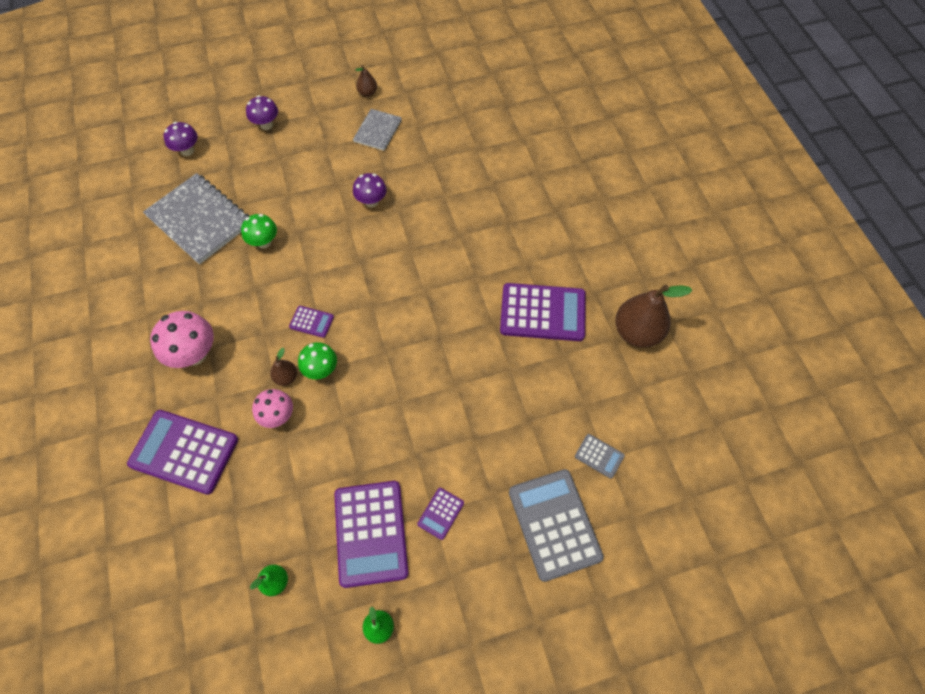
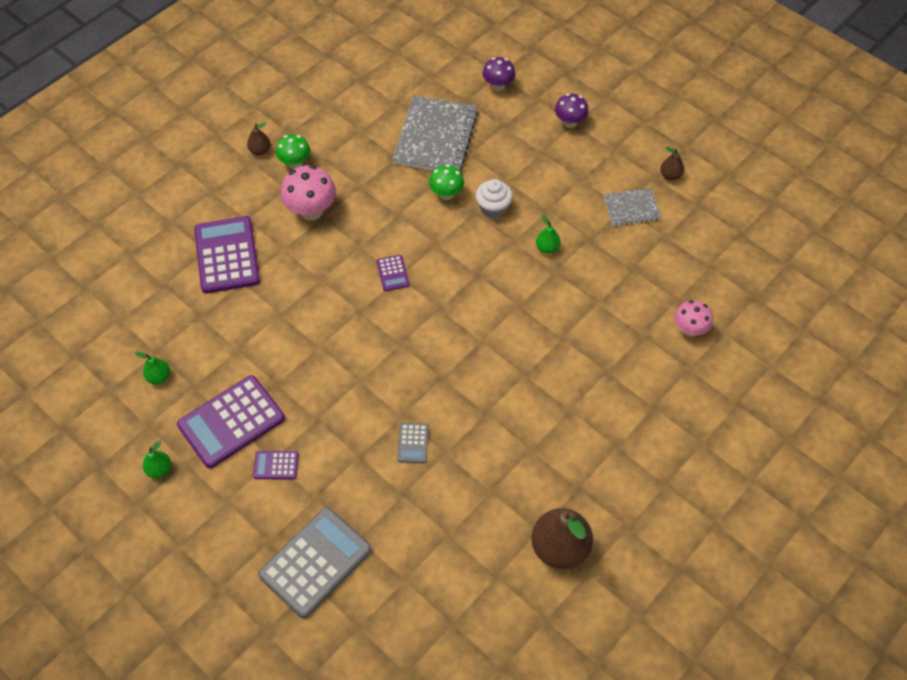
camera: 60 degrees right, 5 degrees down
(278, 416) = (293, 299): pink mushroom -> pink mushroom (689, 329)
(286, 377) = (330, 285): brown pear -> brown pear (260, 150)
(305, 217) = (493, 208): none -> white cupcake
(321, 370) = (352, 306): green mushroom -> green mushroom (295, 163)
(371, 201) = (547, 248): purple mushroom -> green pear
(542, 312) = (525, 451): purple calculator -> none
(599, 456) = (403, 571): grey calculator -> grey calculator (413, 443)

